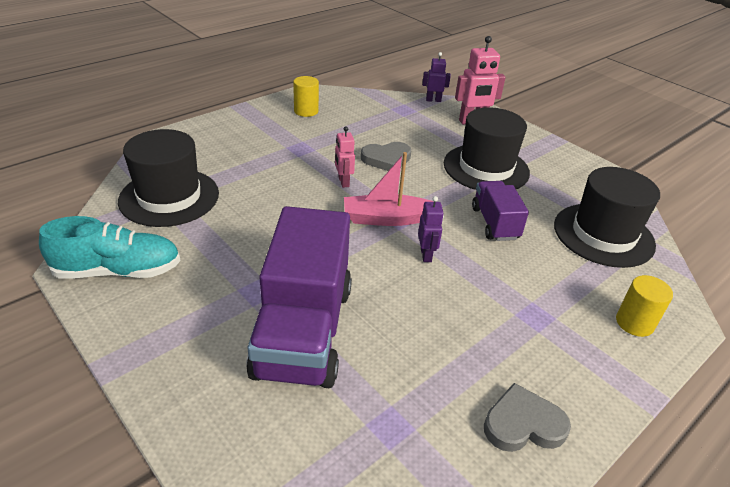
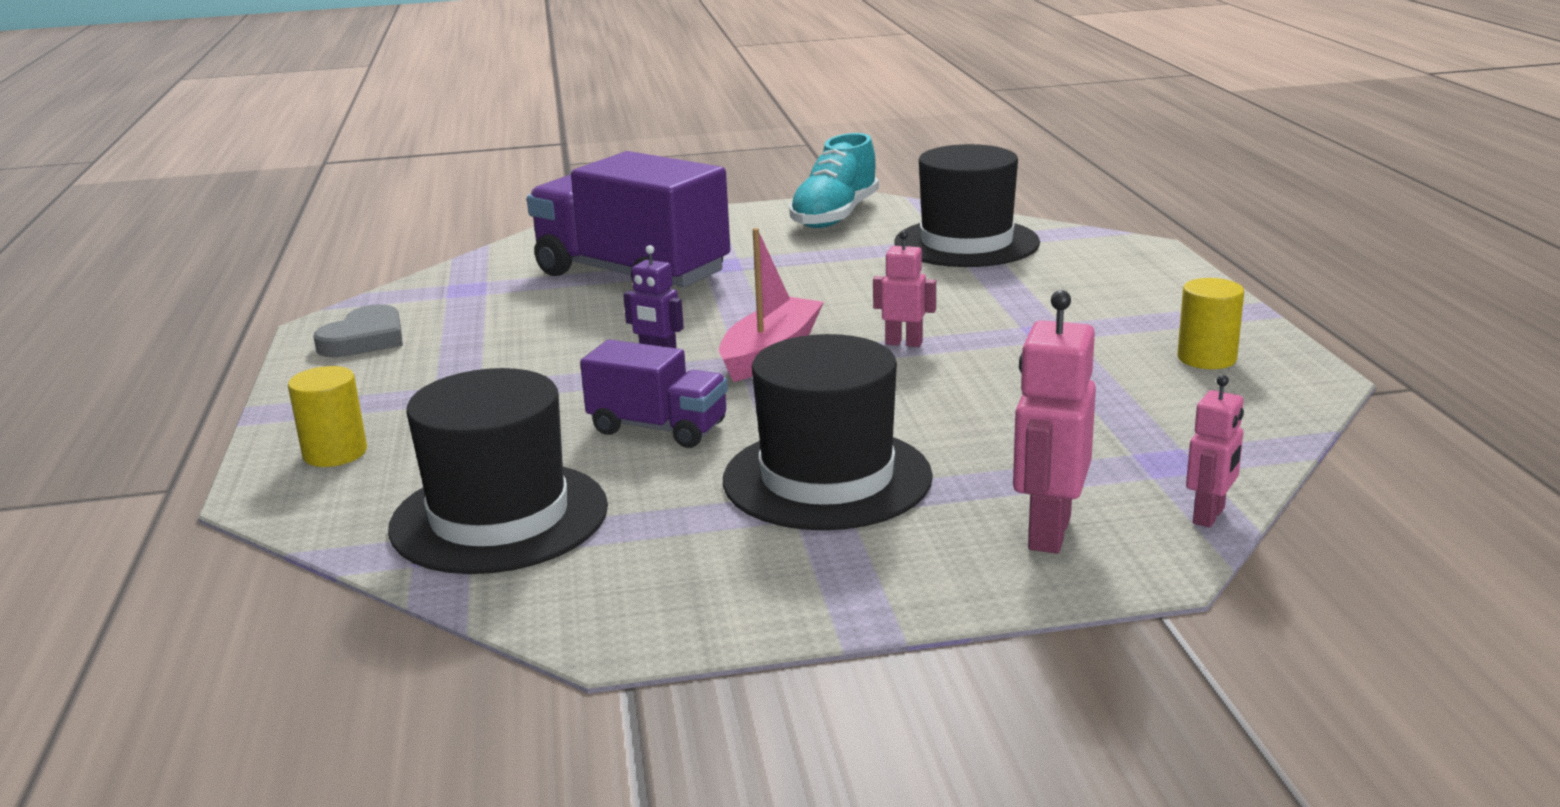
camera: 125 degrees right, 15 degrees down
(386, 159) = (948, 391): grey heart -> none
(433, 100) = (1209, 516): purple robot -> pink robot

